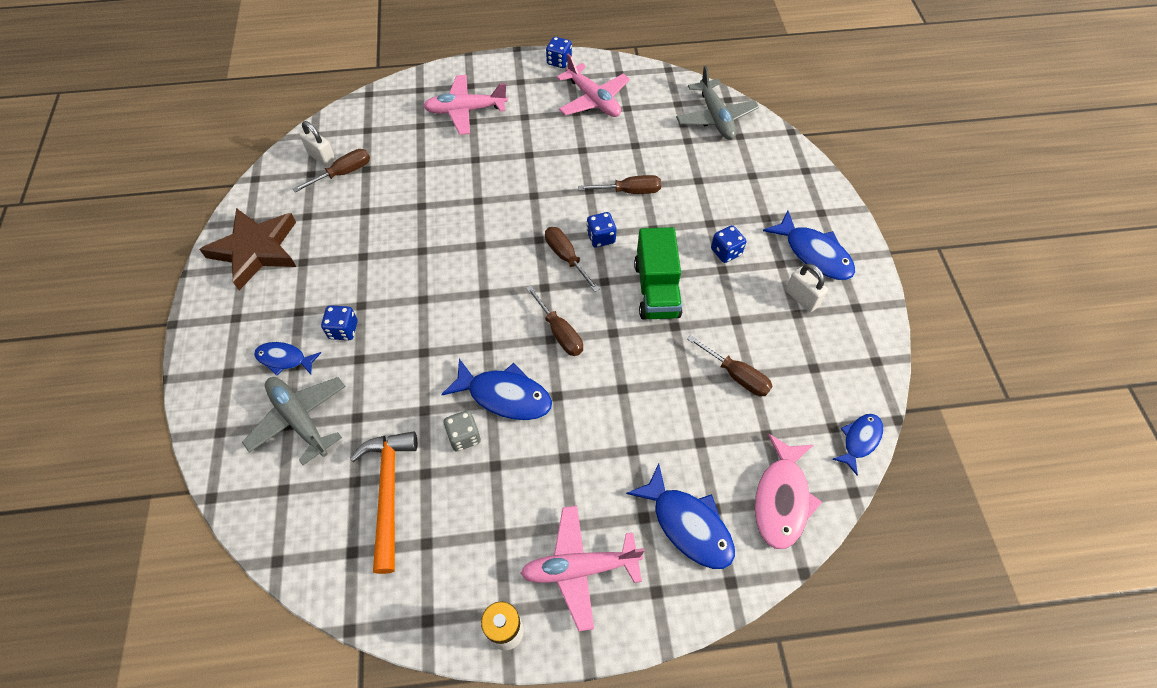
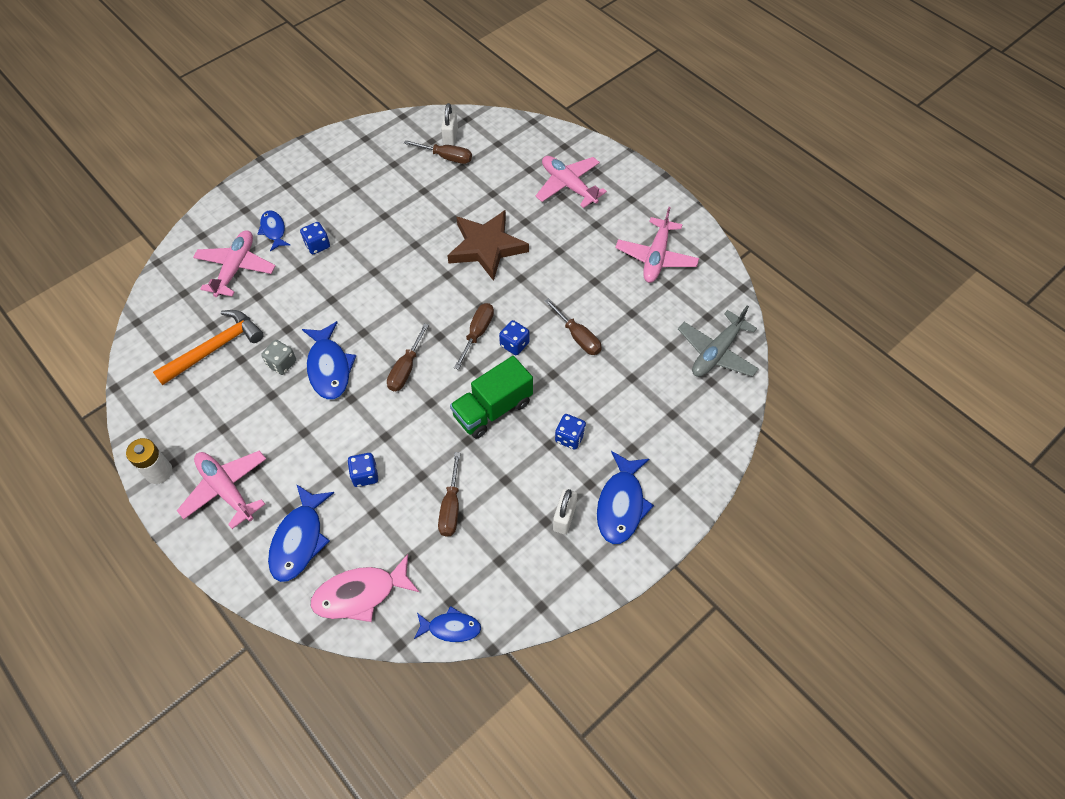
camera: 55 degrees right, 0 degrees up
(256, 250) = (345, 158): brown star -> brown star (486, 247)
(300, 420) = (236, 268): grey plane -> pink plane
(559, 61) = (678, 210): blue dice -> blue dice (365, 475)

